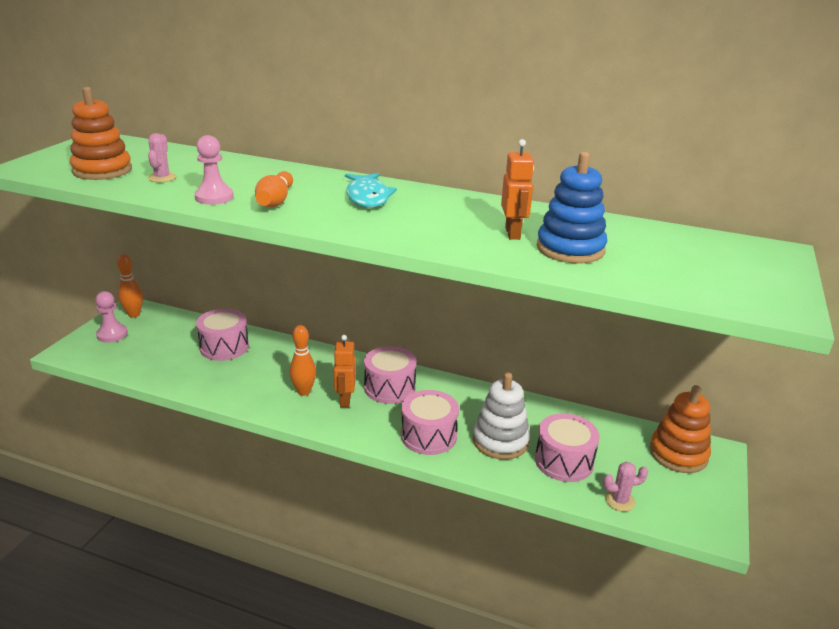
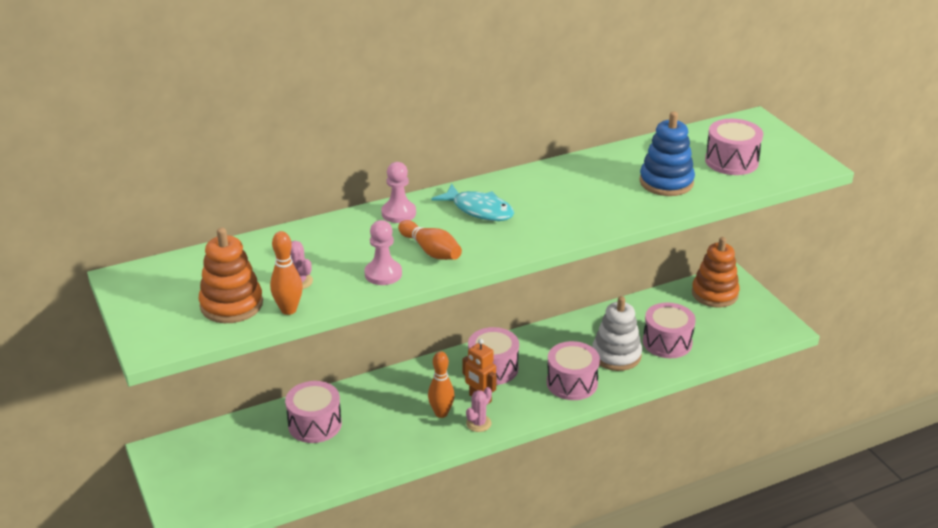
camera: 45 degrees left, 5 degrees up
(112, 334) = (194, 483): pink pawn -> pink pawn (398, 213)
(134, 314) = (174, 454): orange bowling pin -> orange bowling pin (288, 310)
(513, 233) = (618, 188): orange robot -> none
(620, 501) = (725, 345): pink cactus -> pink cactus (478, 423)
(679, 265) = (731, 161): none -> pink drum

